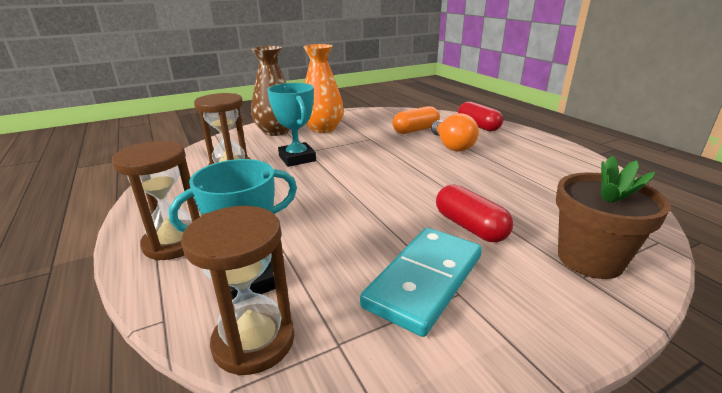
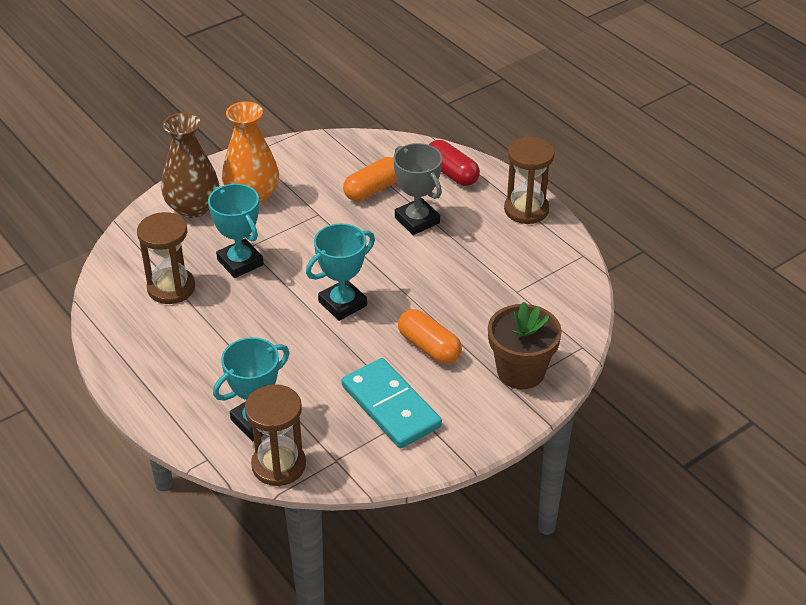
camera: 10 degrees left, 15 degrees up
(174, 242) = (172, 393): brown hourglass -> brown hourglass (526, 210)
(380, 188) = (342, 304): none -> turquoise trophy
(425, 281) = (391, 406): turquoise domino -> turquoise domino turned 60 degrees counterclockwise
(451, 145) = (417, 220): orange light bulb -> grey trophy
(470, 227) = (429, 347): red capsule -> orange capsule

